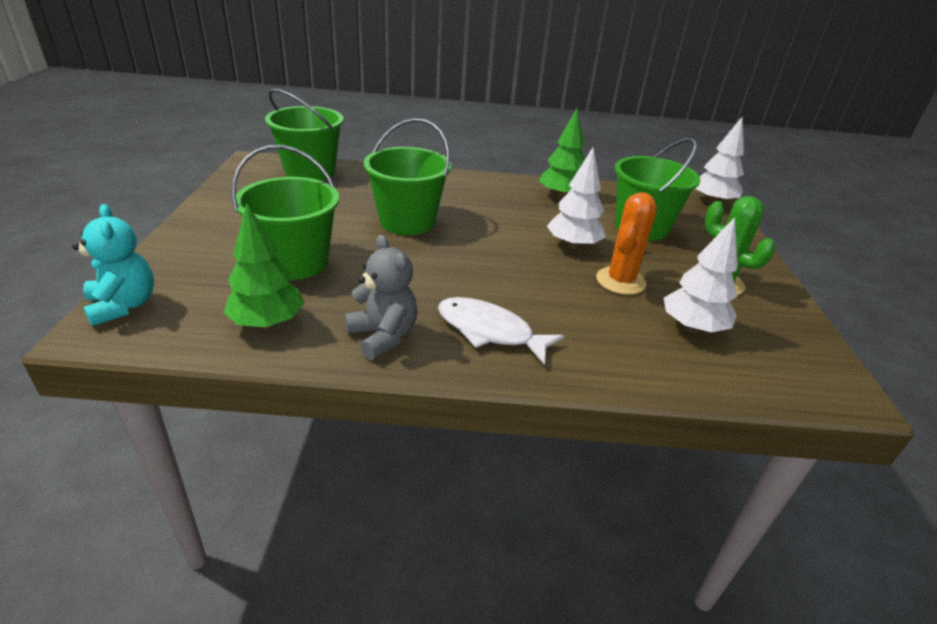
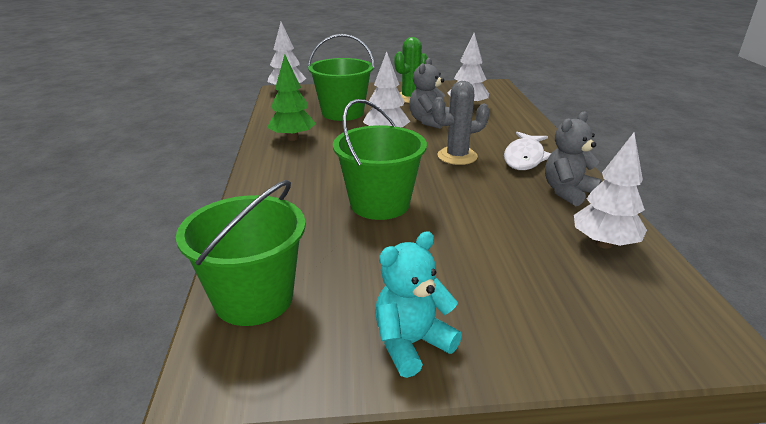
camera: 95 degrees left, 5 degrees down
(123, 306) = (672, 343): turquoise teddy bear -> turquoise teddy bear (411, 343)
(267, 323) = (604, 244): green tree -> white tree
(295, 262) = (502, 252): green bucket -> none
(502, 280) = (457, 156): none -> grey cactus
(620, 281) = (428, 121): orange cactus -> grey teddy bear

